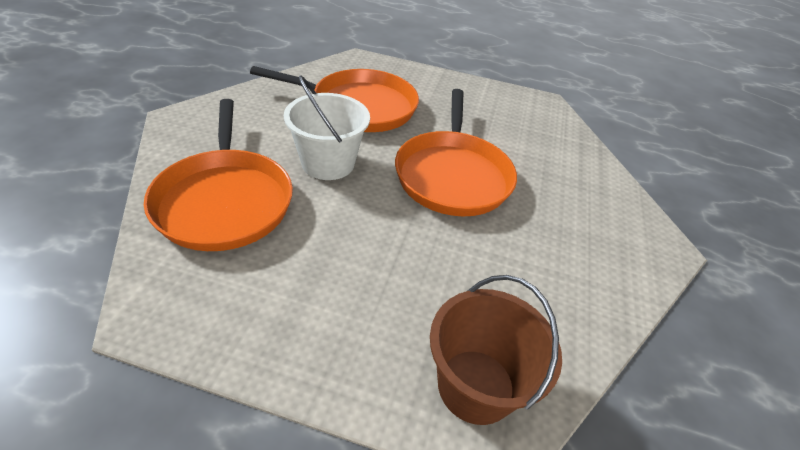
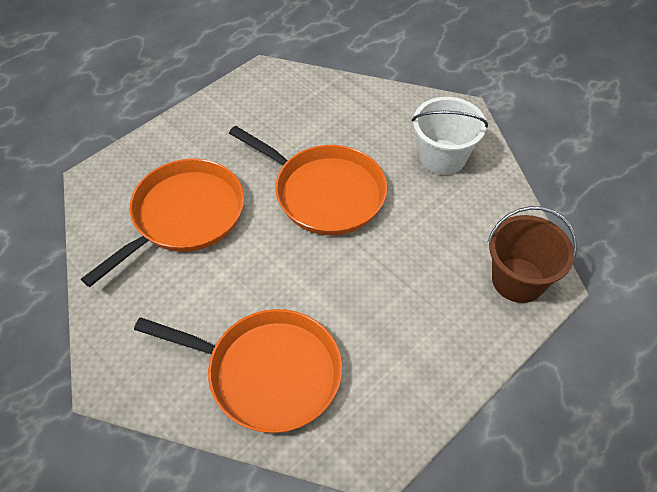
camera: 55 degrees left, 10 degrees up
(328, 163) = (258, 276): white bucket -> white bucket (442, 157)

